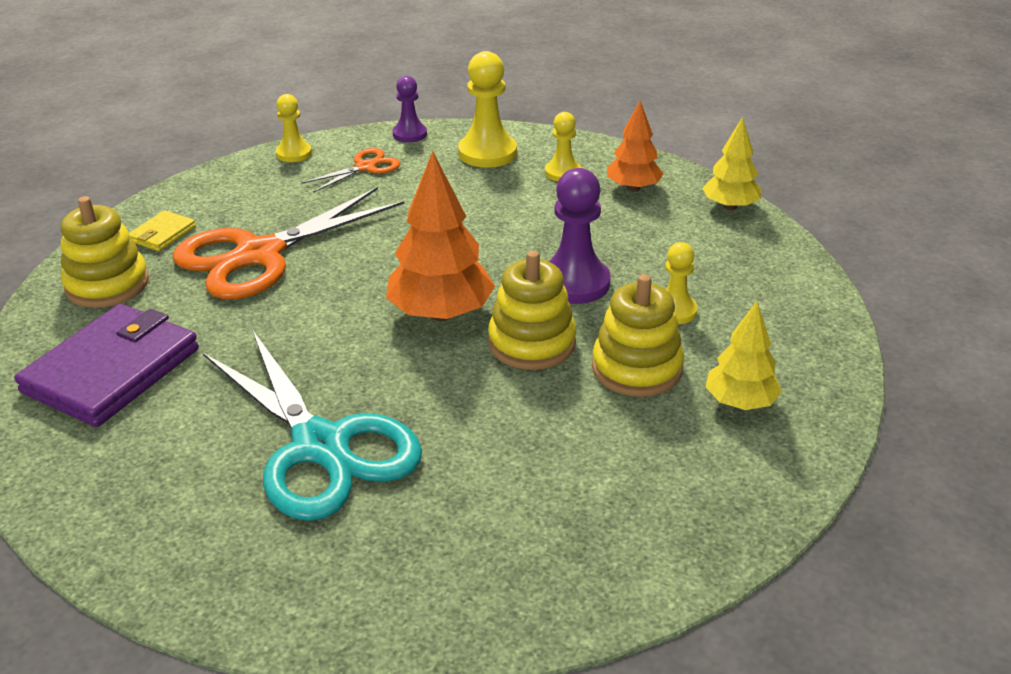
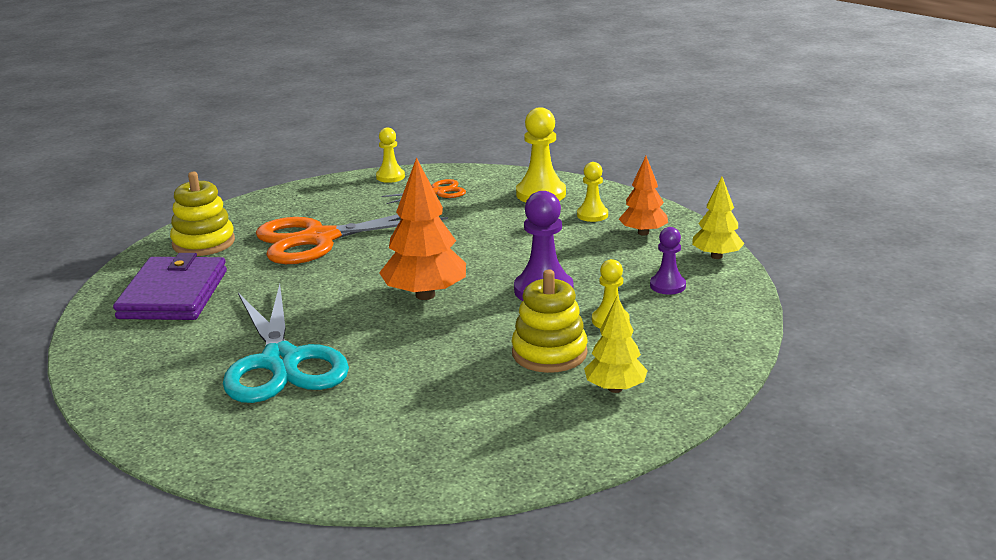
camera: 20 degrees right, 10 degrees down
(112, 370) = (173, 294): purple wallet -> purple wallet turned 45 degrees counterclockwise
(162, 234) = (261, 217): yellow wallet -> none
(409, 134) = (488, 174): purple pawn -> purple pawn (667, 286)
(532, 343) = (480, 324): yellow stacking toy -> none

